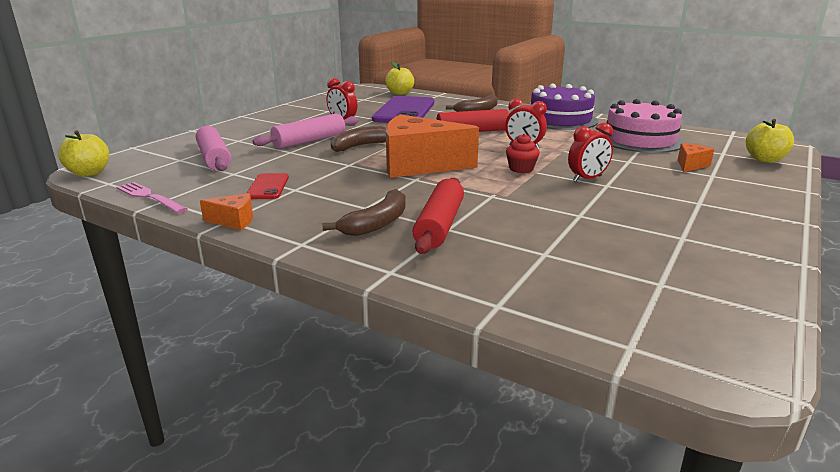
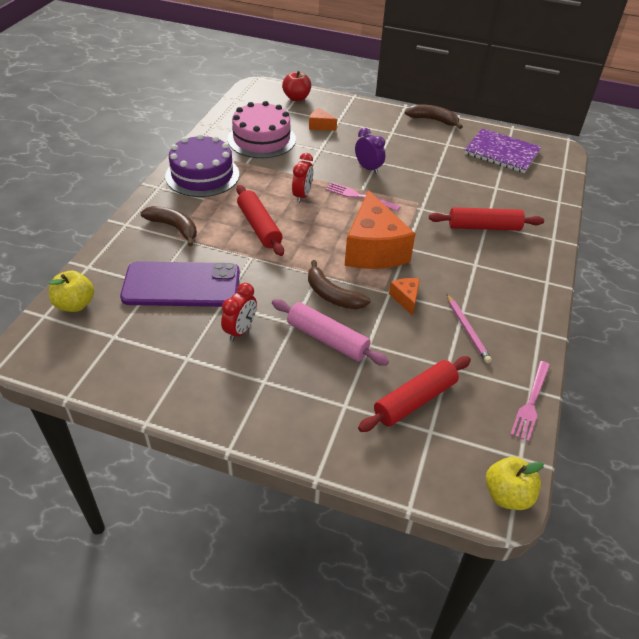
camera: 105 degrees left, 20 degrees up
(214, 158) = (415, 400): pink rolling pin -> red rolling pin
(234, 221) = (538, 327): orange cheese -> orange cheese (405, 299)
(268, 187) = (467, 330): red phone -> pink pencil
(377, 223) = (497, 254): brown banana -> brown banana (433, 120)
(521, 169) = (359, 196): red cupcake -> pink fork
(587, 179) = (368, 168): red clock -> purple clock
(672, 282) = (501, 152): none -> purple notebook
(764, 160) = (296, 98): yellow apple -> red apple

